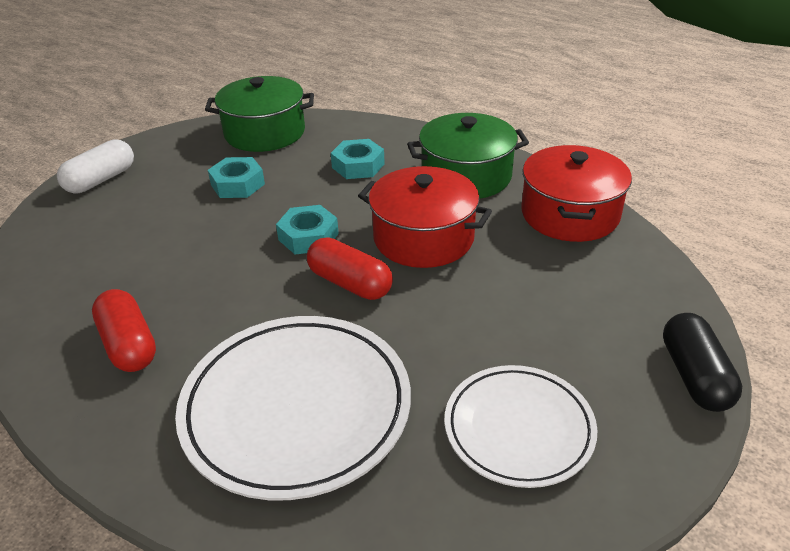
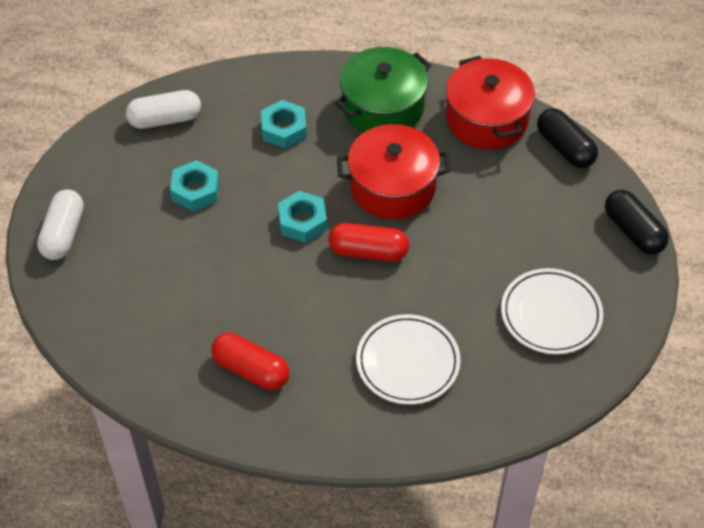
camera: 30 degrees left, 15 degrees up
(265, 132) = (165, 119): green pot -> white capsule
(296, 408) = (408, 362): white plate -> white plate, size x0.63
(648, 264) = (565, 148): none -> black capsule

